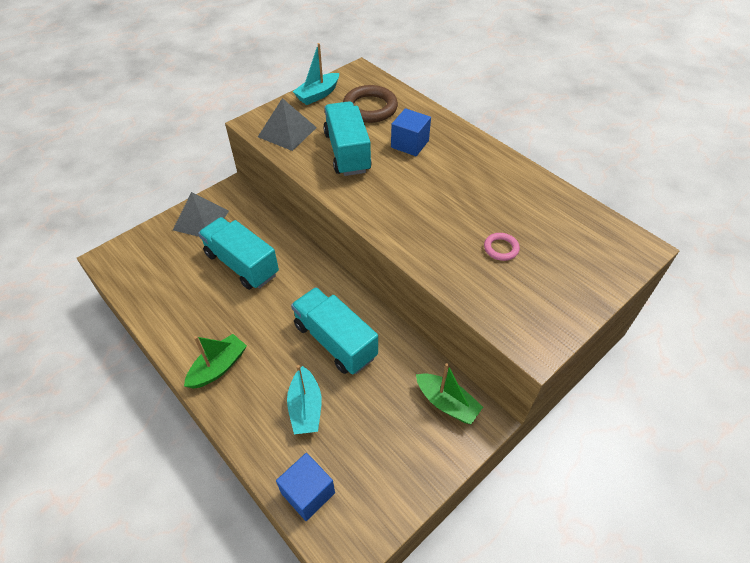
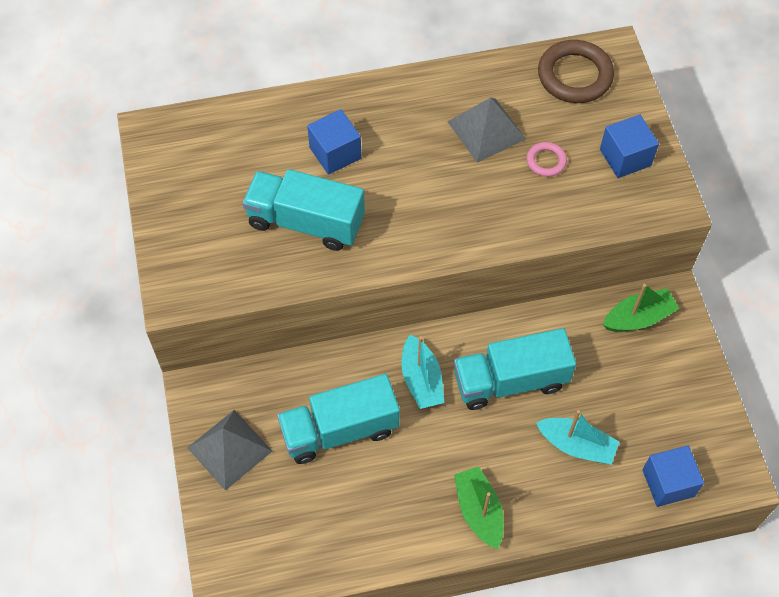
camera: 60 degrees left, 10 degrees up
(287, 132) = (220, 268): grey pyramid -> grey pyramid (486, 130)
(318, 95) = (166, 201): turquoise boat -> turquoise boat (421, 380)
(370, 108) = (238, 158): brown ring -> brown ring (574, 75)
(550, 295) = (625, 157): none -> blue cube

